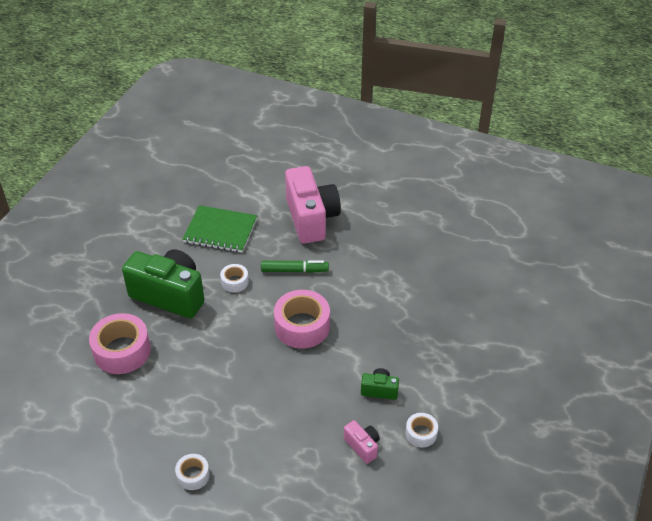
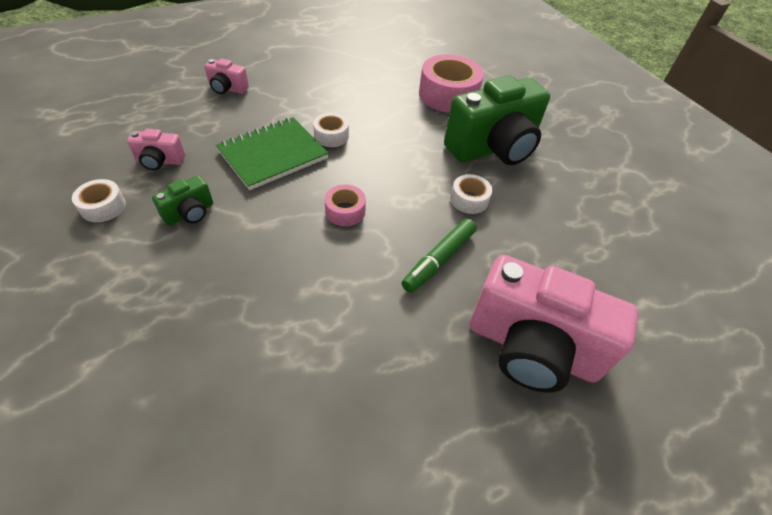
camera: 125 degrees right, 5 degrees up
(193, 475) = (280, 72): white tape -> white tape (331, 136)
(220, 231) = (573, 235): green notebook -> green notebook (273, 154)
(251, 488) = (227, 89): none -> pink camera
(302, 326) = (345, 211): pink tape -> pink tape, size x0.52

